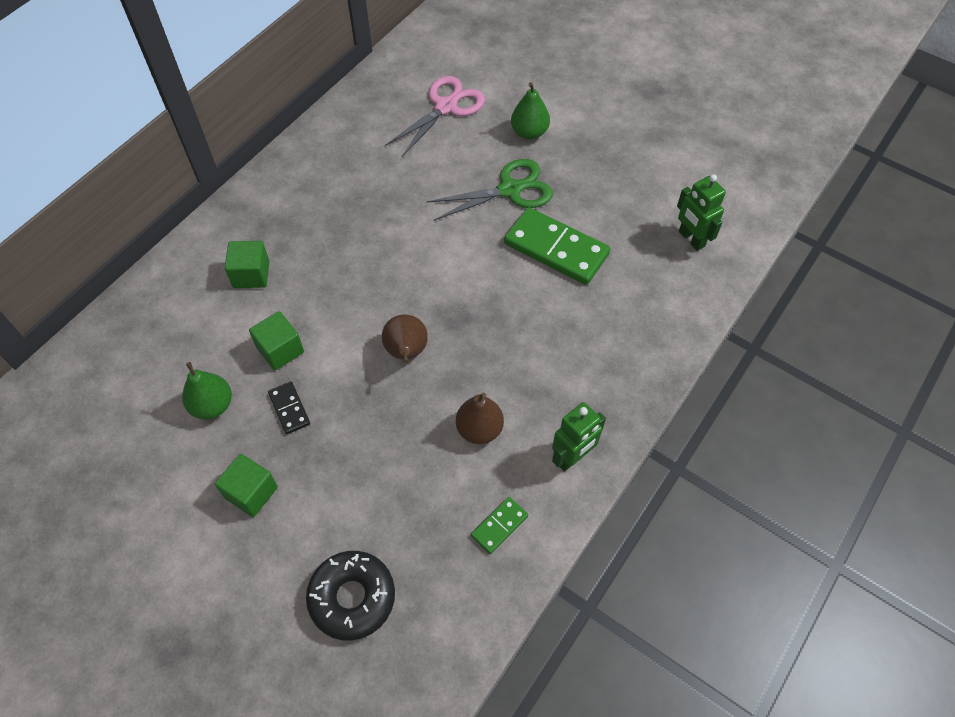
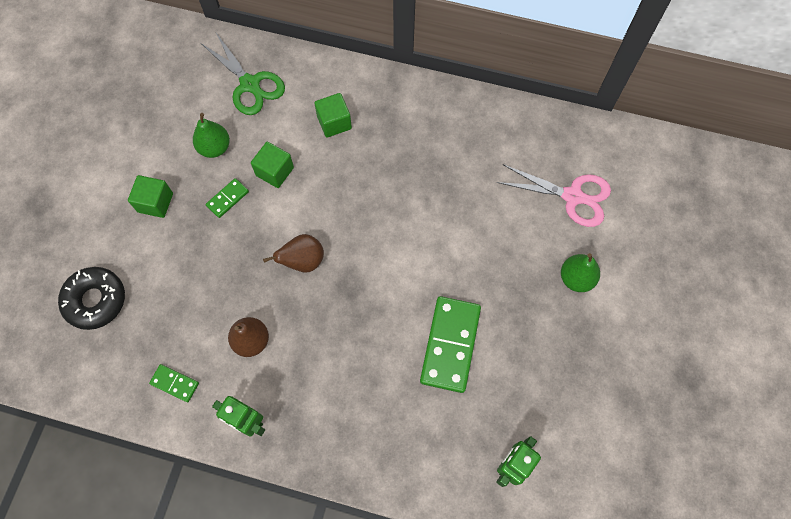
camera: 70 degrees right, 10 degrees up
(289, 409) = (228, 199): black domino -> green domino
(510, 190) = (500, 284): green scissors -> green scissors (250, 84)

